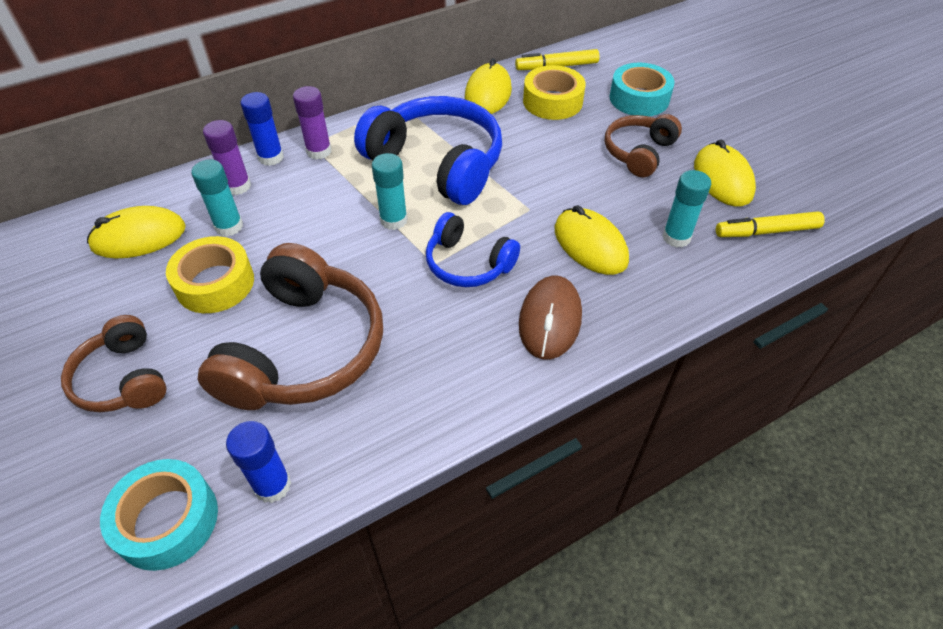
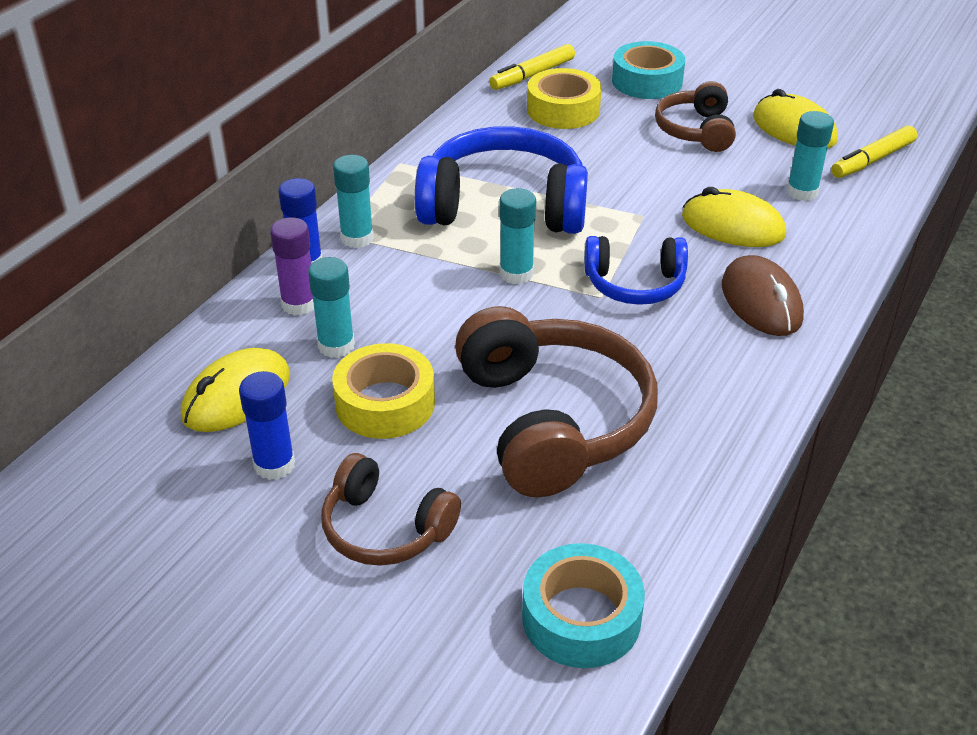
camera: 30 degrees left, 10 degrees down
(272, 485) = (651, 541): blue glue stick -> blue glue stick (274, 465)
(319, 151) = (357, 238): purple glue stick -> turquoise glue stick
(488, 94) = (487, 123): yellow mouse -> none

